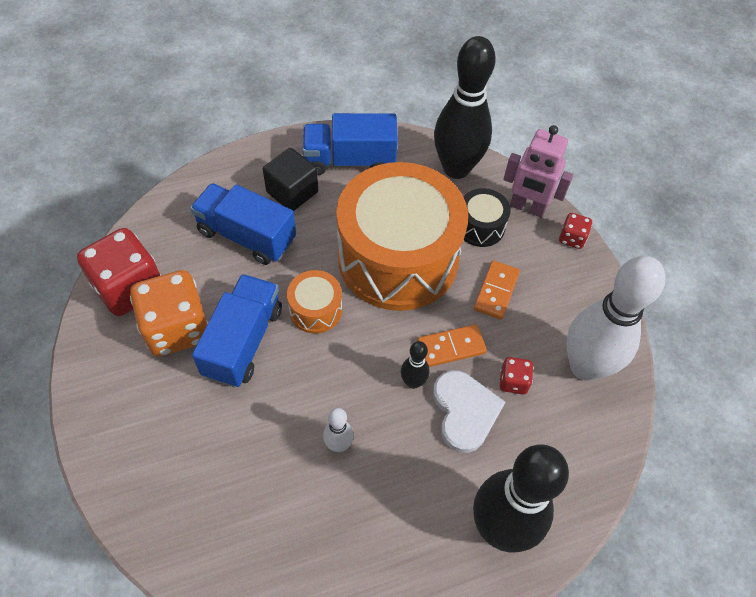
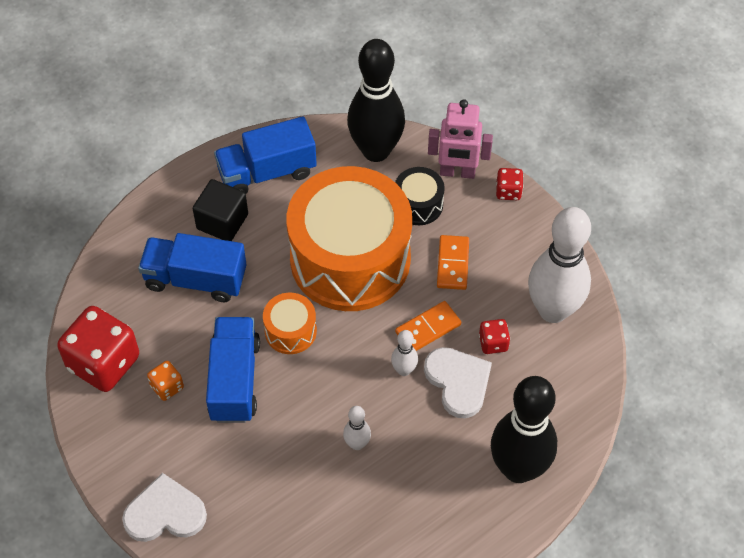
camera: 15 degrees left, 0 degrees up
(119, 456) = (165, 513): none -> white heart
(177, 329) = (167, 387): orange dice -> orange dice, size x0.46
(413, 382) = (404, 370): black bowling pin -> white bowling pin

